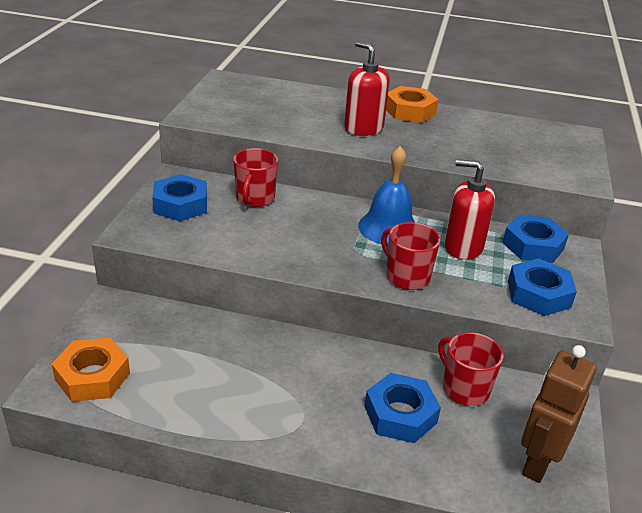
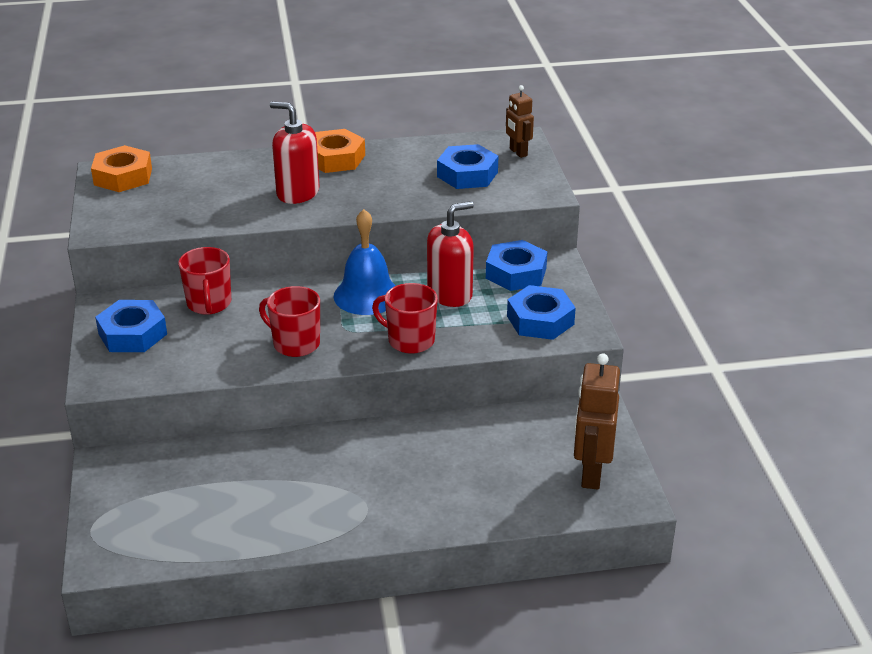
camera: 20 degrees left, 0 degrees up
(92, 376) = (136, 536): orange nut -> orange nut (123, 176)
(400, 414) = (454, 473): blue nut -> blue nut (467, 174)
(463, 247) = (450, 294): red soap dispenser -> red soap dispenser turned 150 degrees clockwise
(464, 389) = (502, 432): red mug -> red mug (295, 344)
(572, 143) = (518, 152): none -> brown robot

